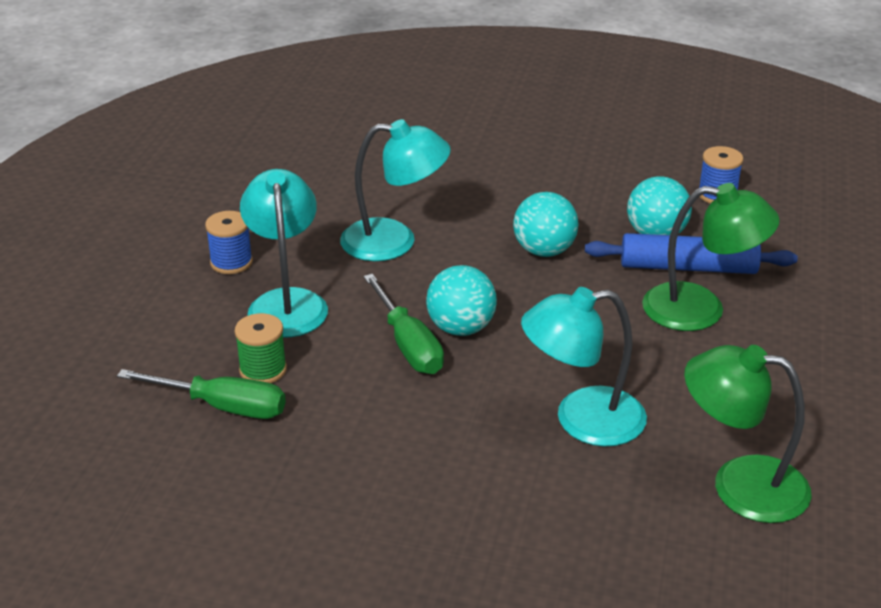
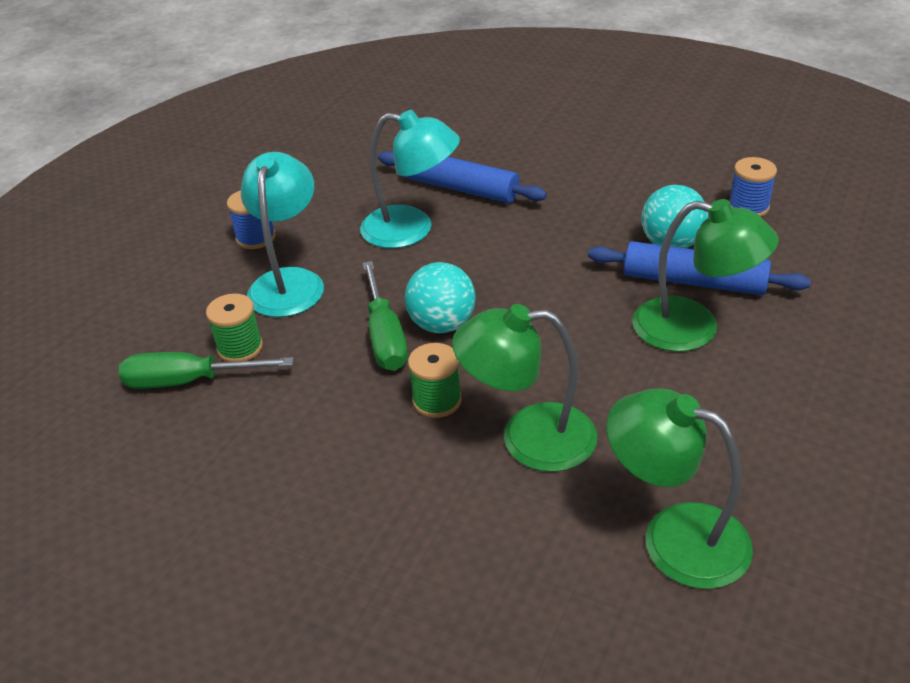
camera: 15 degrees right, 5 degrees up
(223, 406) = (189, 381): green screwdriver -> green screwdriver turned 150 degrees clockwise
(428, 197) = (460, 188): none -> blue rolling pin
(483, 397) = (437, 400): none -> green spool
(544, 251) = (552, 251): turquoise ball -> none
(582, 420) = (528, 438): turquoise lamp -> green lamp

